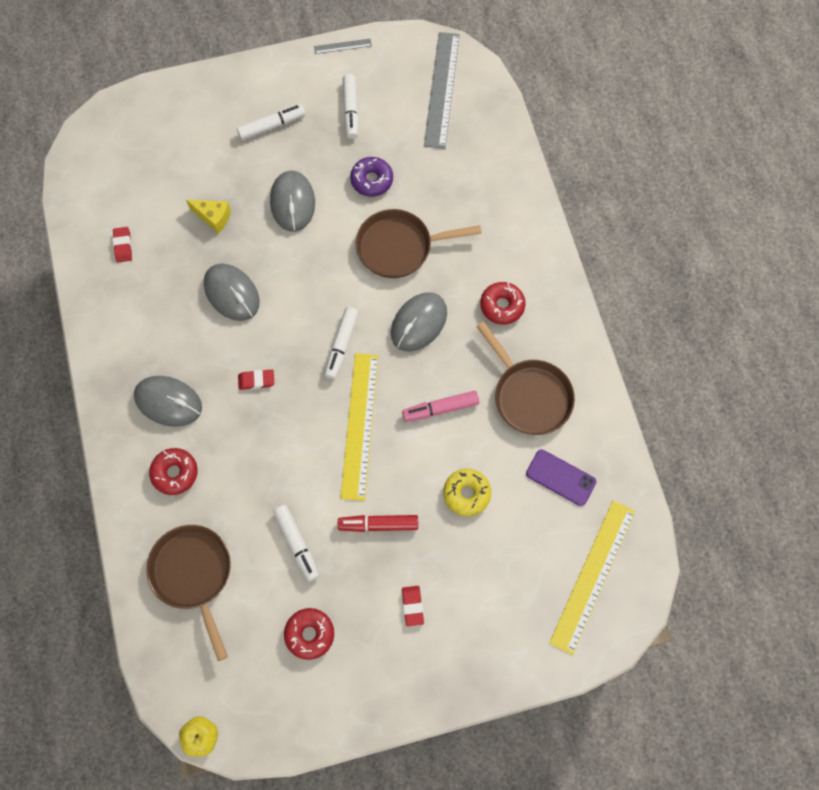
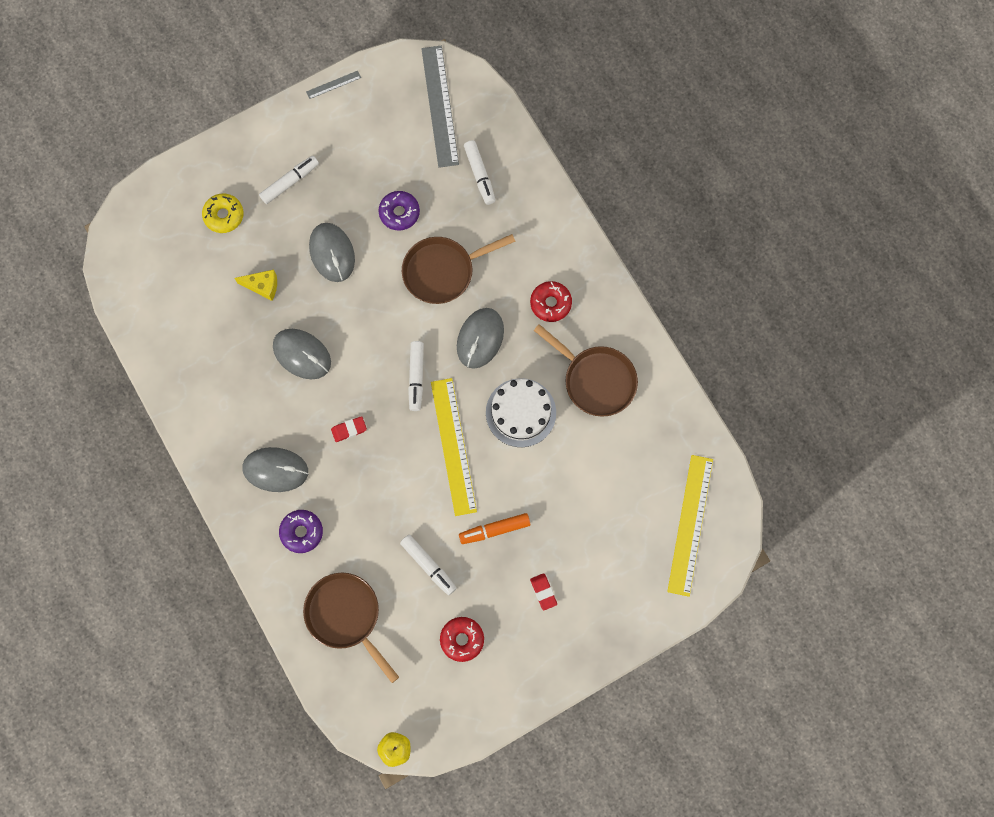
camera: 15 degrees left, 5 degrees up
(123, 246) = (187, 335): red eraser -> none
(175, 473) = (301, 532): red donut -> purple donut
(351, 110) = (360, 148): white marker -> white marker (479, 175)
(378, 524) = (494, 530): red marker -> orange marker
(440, 409) = (520, 412): pink marker -> white cake
(466, 494) = (564, 482): yellow donut -> yellow donut (224, 215)
(560, 477) = (641, 446): purple phone -> none

